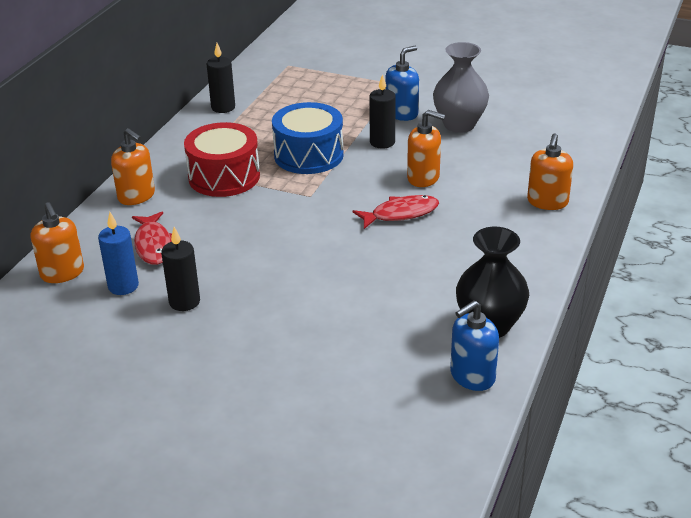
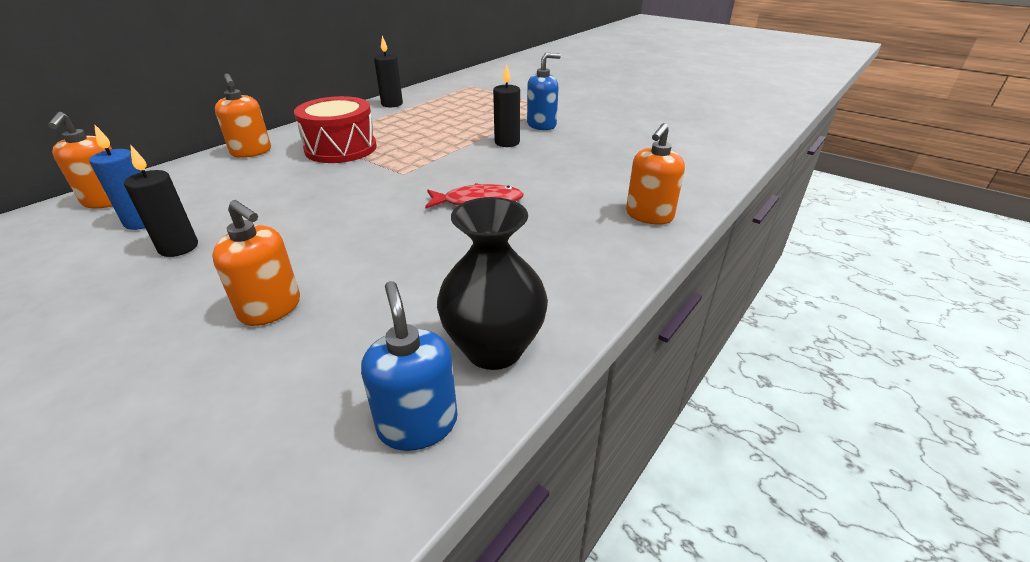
camera: 15 degrees right, 0 degrees up
(154, 245) = (217, 191): red fish -> none
(308, 155) = (431, 143): blue drum -> none
(423, 178) = (526, 175): orange soap dispenser -> orange soap dispenser (271, 308)
(459, 124) = (591, 139): grey vase -> none
(472, 376) = (418, 424): blue soap dispenser -> blue soap dispenser turned 90 degrees clockwise

